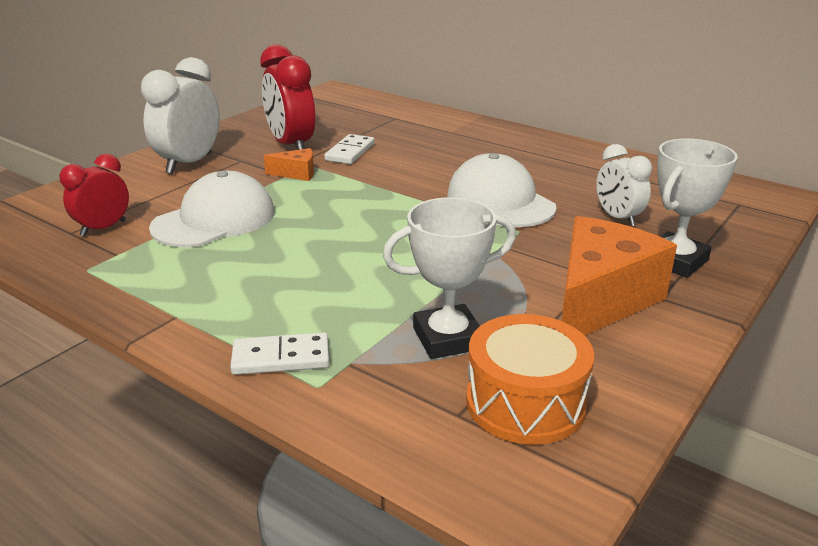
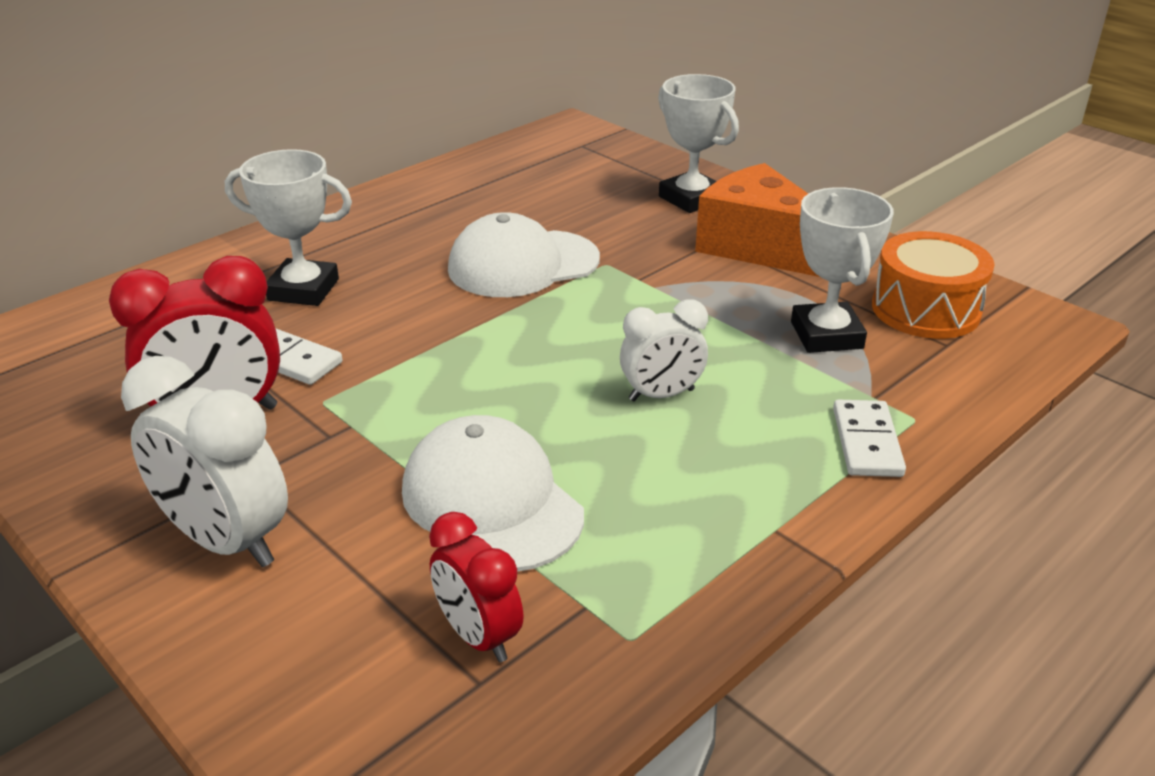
camera: 80 degrees left, 5 degrees up
(296, 174) = (349, 415): orange cheese -> none
(429, 143) = (303, 290): none -> white trophy
(617, 218) = (592, 207): white clock -> white clock (661, 395)

